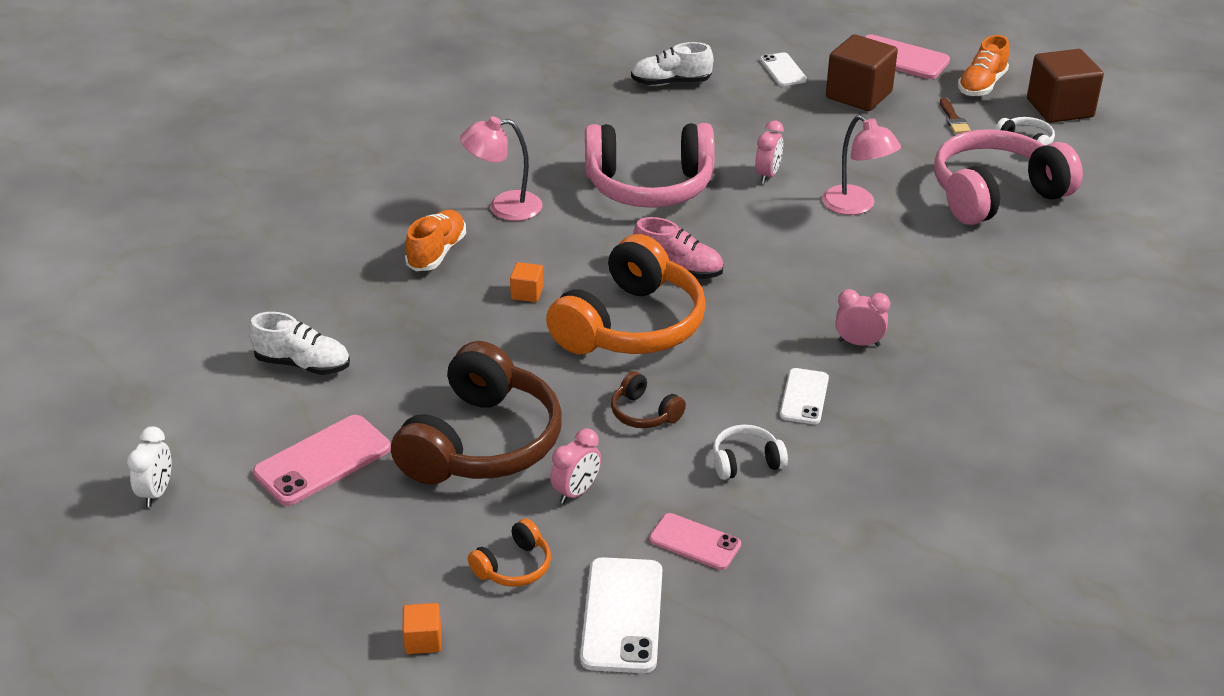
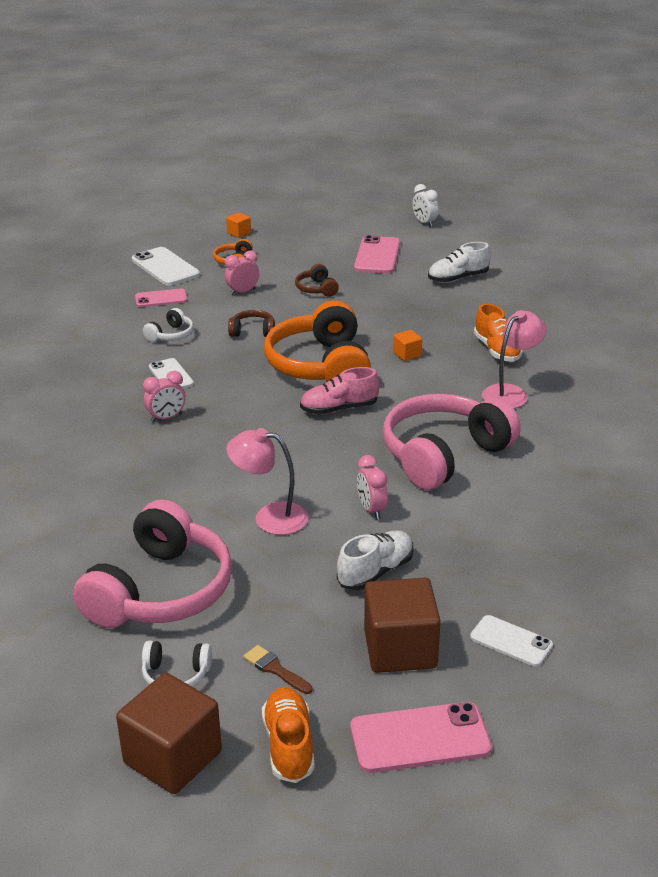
camera: 140 degrees right, 5 degrees down
(482, 442) = (316, 289): brown headphones -> brown headphones, size x0.43
(576, 492) = (242, 292): pink clock -> pink clock turned 60 degrees clockwise
(671, 83) = (581, 563): white shoe -> white shoe (375, 572)

